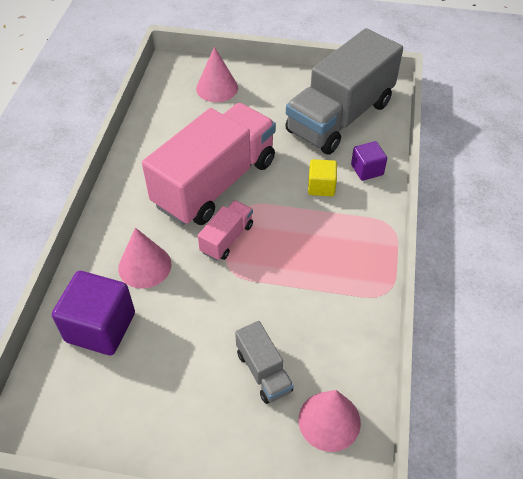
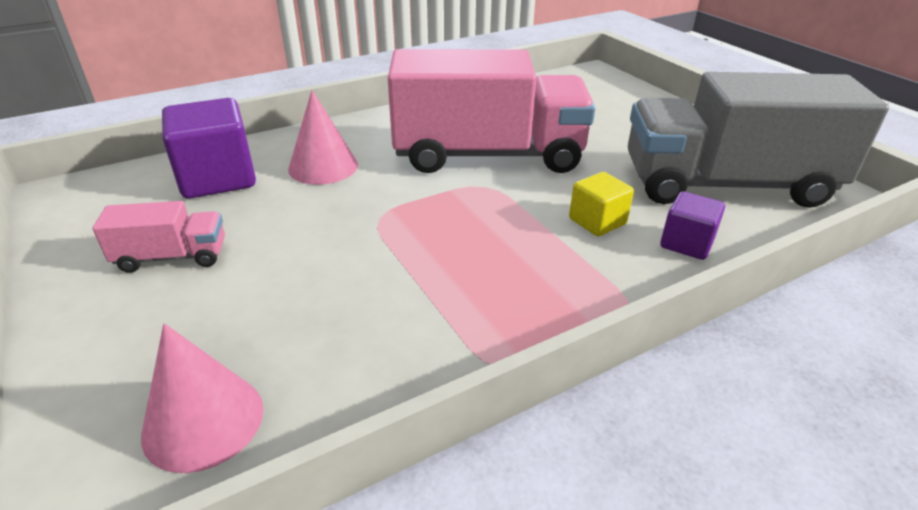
camera: 50 degrees right, 15 degrees down
(217, 88) = (611, 102): pink cone -> none
(227, 238) = (422, 195): pink truck -> pink truck (172, 257)
(263, 371) = (246, 313): grey truck -> none

